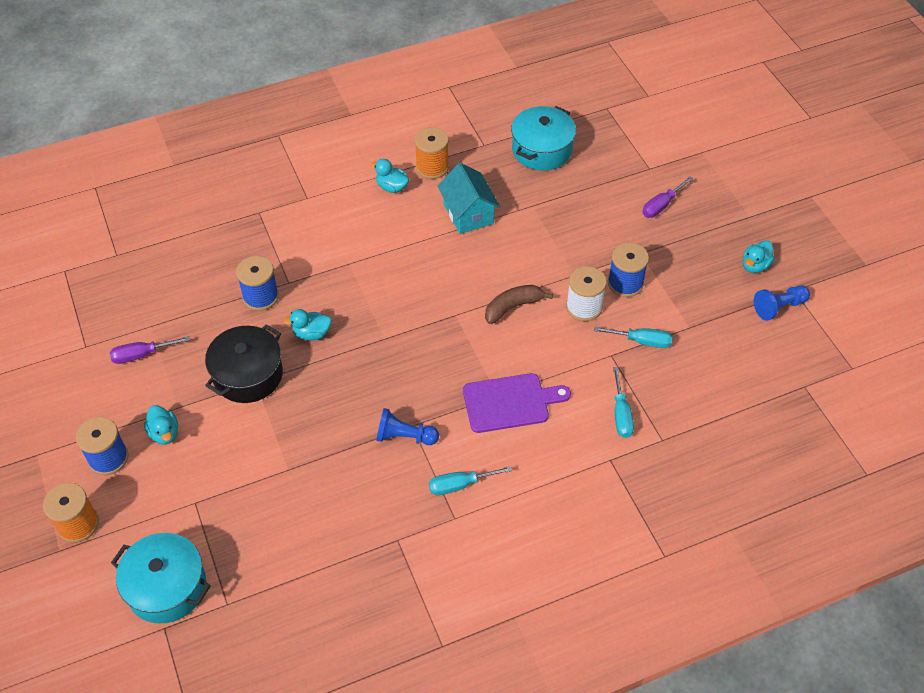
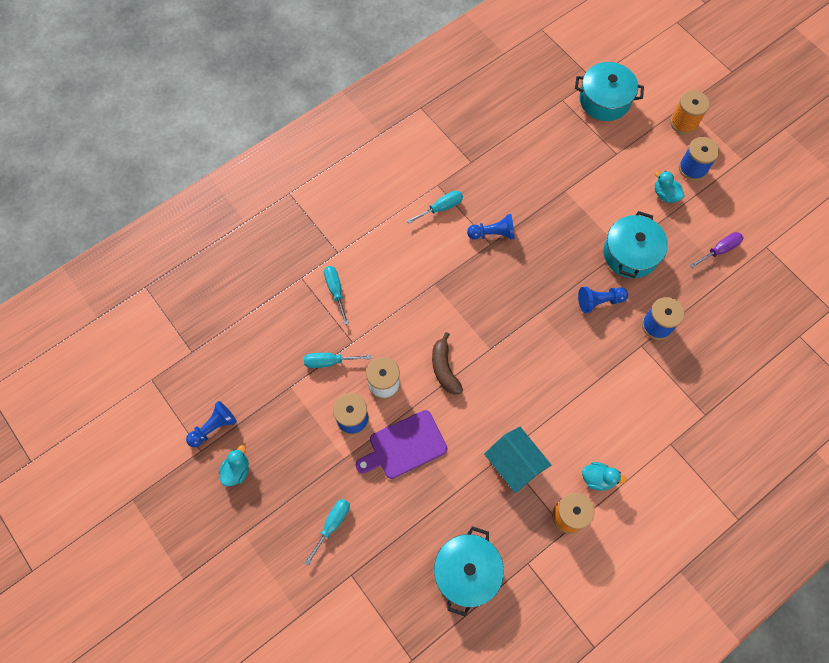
camera: 165 degrees right, 15 degrees up
(248, 375) = (630, 254): black pot -> turquoise pot
(311, 333) = (599, 301): turquoise duck -> blue pawn
(510, 403) = (423, 279): purple cutting board -> purple cutting board (404, 446)
(513, 307) = (444, 368): brown banana -> brown banana turned 120 degrees clockwise
(661, 205) = (332, 524): purple screwdriver -> turquoise screwdriver

